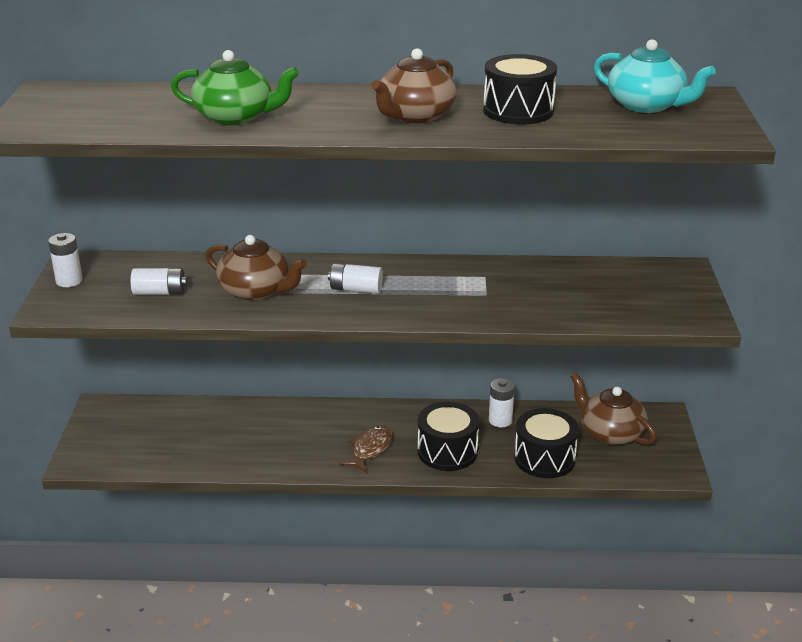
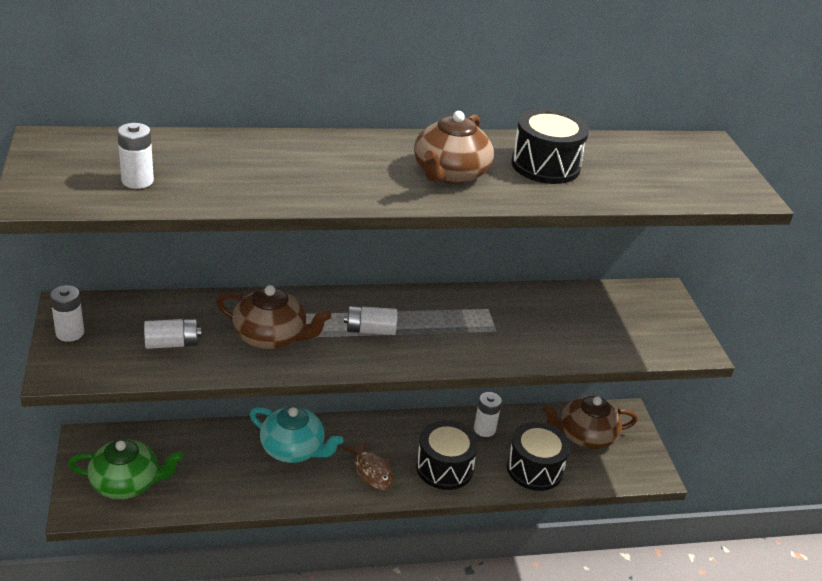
camera: 15 degrees left, 5 degrees up
(112, 117) = (137, 181): none -> white battery
(236, 117) = (269, 178): green teapot -> green teapot (126, 483)
(370, 449) = (371, 471): brown fish -> brown fish turned 135 degrees clockwise
(610, 432) = (585, 436): brown teapot -> brown teapot turned 45 degrees counterclockwise
(647, 105) = (659, 157): turquoise teapot -> turquoise teapot (293, 449)

